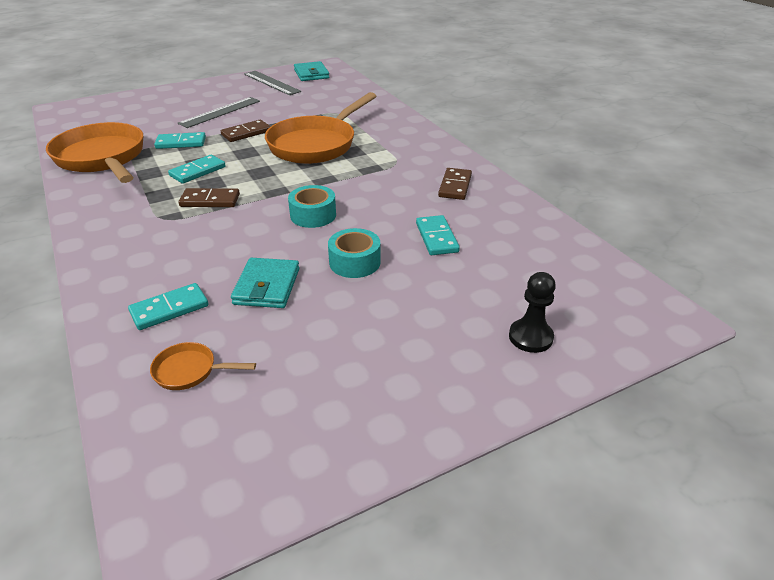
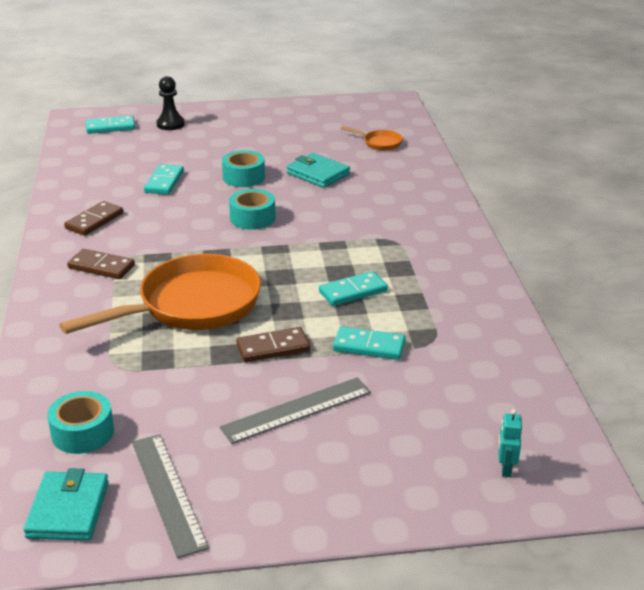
camera: 160 degrees left, 5 degrees down
(102, 109) = (505, 468): none -> turquoise robot
(102, 158) = (474, 338): orange pan -> none
(169, 309) = (391, 173): turquoise domino -> turquoise domino (110, 127)
(210, 200) = (346, 251): brown domino -> brown domino (101, 267)
(267, 286) = (318, 174): turquoise wallet -> turquoise wallet turned 75 degrees counterclockwise
(329, 91) = (83, 432): none -> turquoise tape

